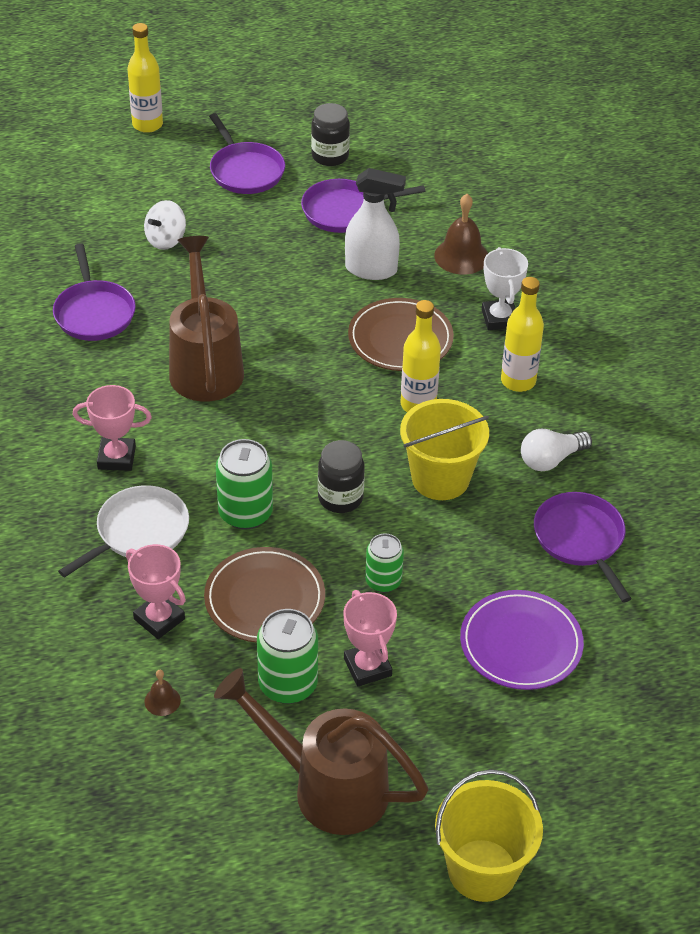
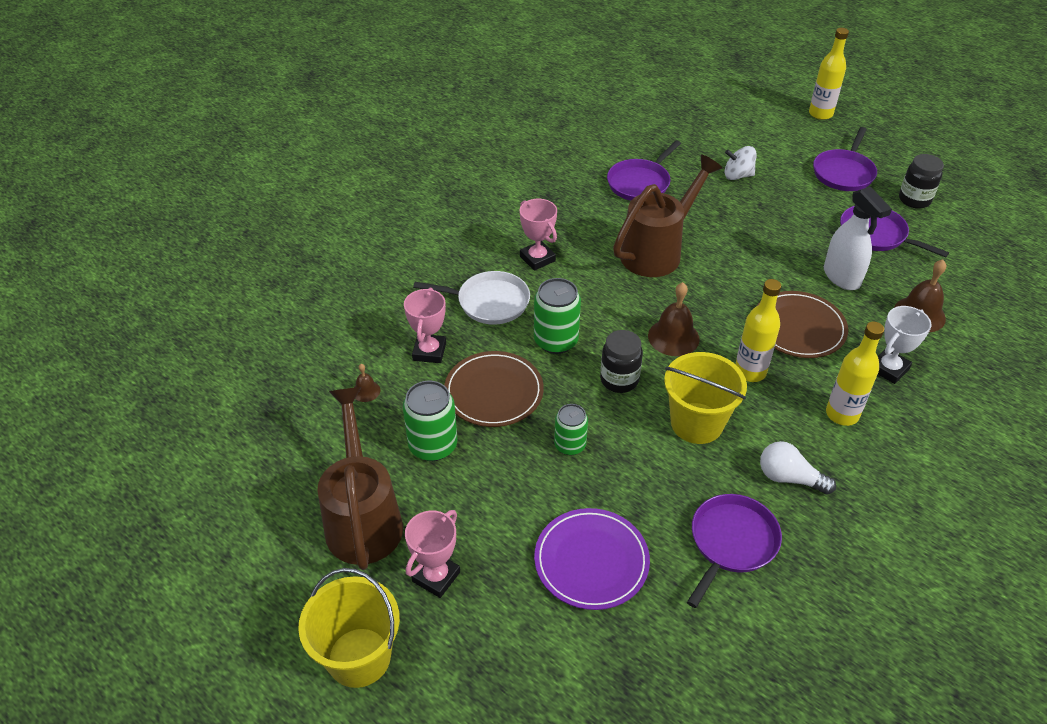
camera: 55 degrees right, 0 degrees up
(327, 427) = (673, 337): none -> brown bell
(367, 667) = (485, 480): pink trophy -> pink trophy (436, 577)

